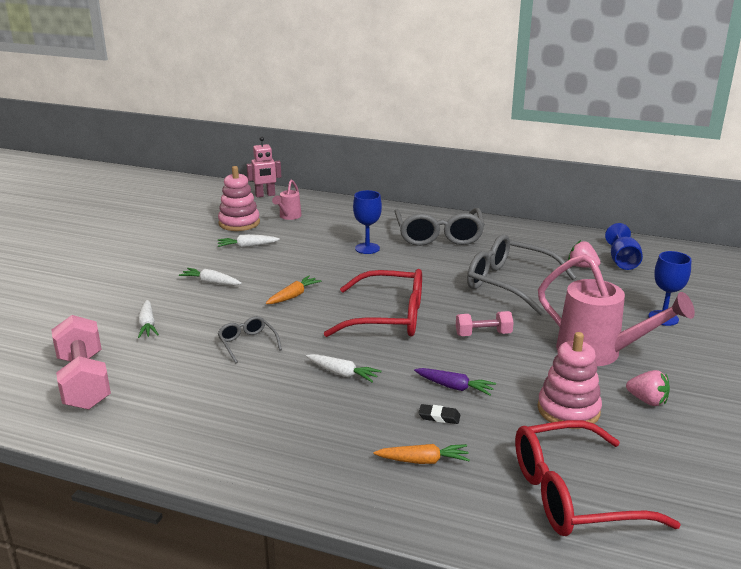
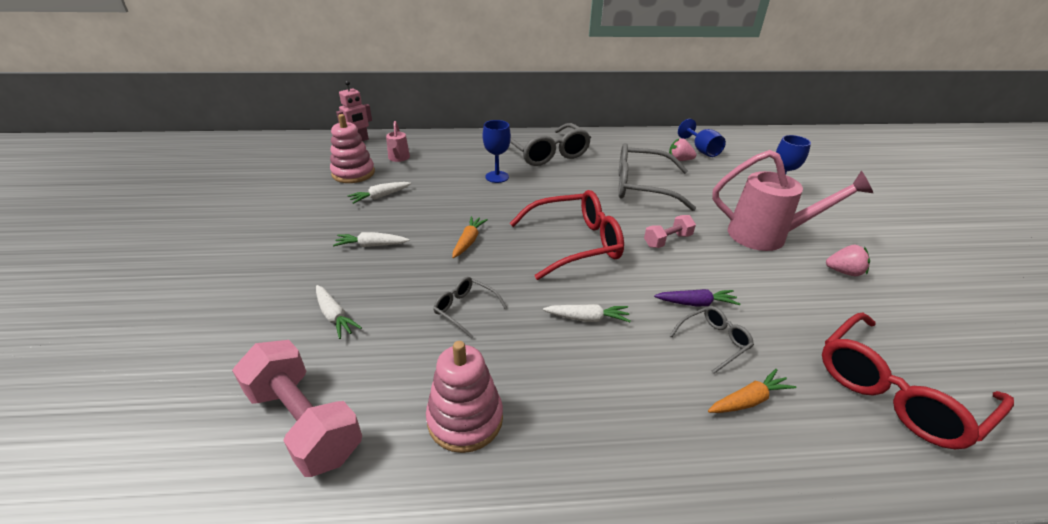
camera: 25 degrees left, 10 degrees up
(439, 417) = (714, 341): black eraser -> grey glasses
(568, 410) = (802, 299): pink stacking toy -> pink stacking toy (465, 419)

